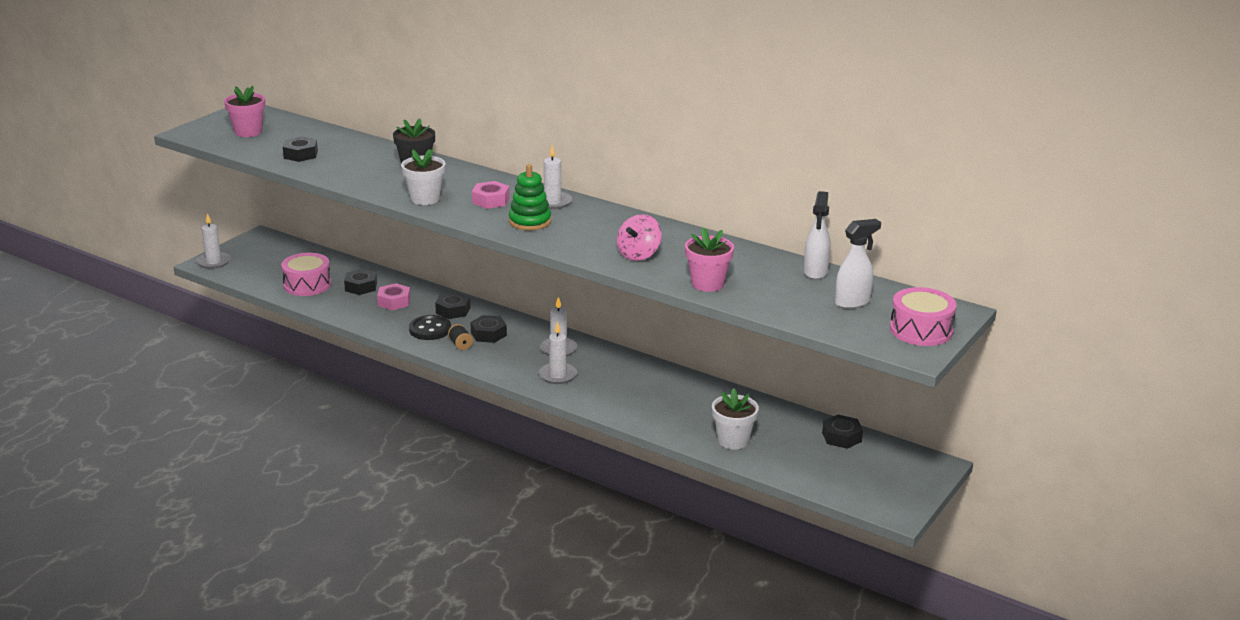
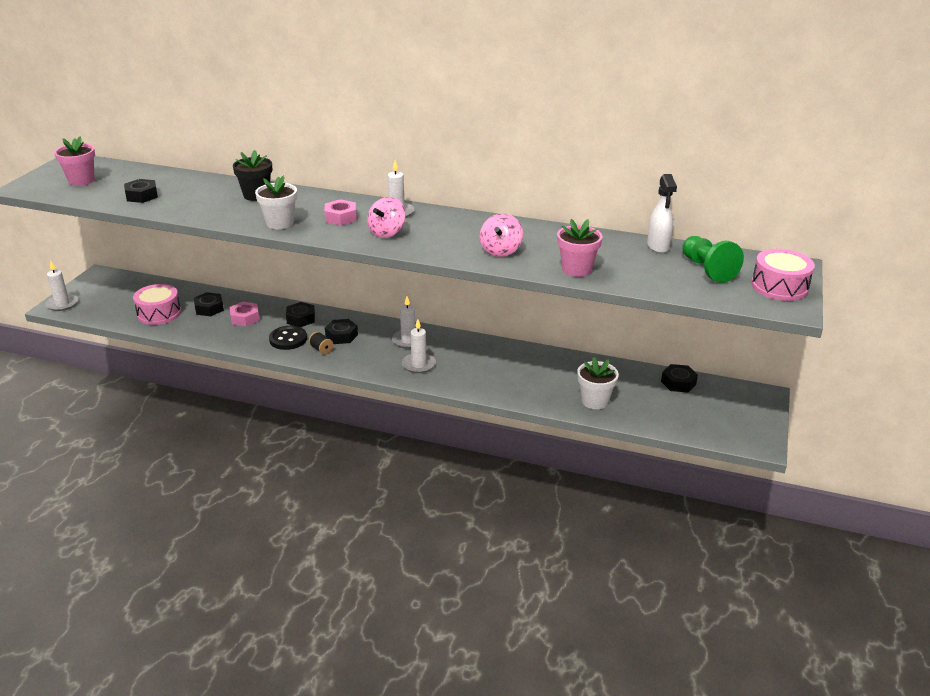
camera: 15 degrees left, 5 degrees up
(530, 221) = (387, 232): green stacking toy -> pink spinning top
(852, 302) = (707, 269): white spray bottle -> green pawn

